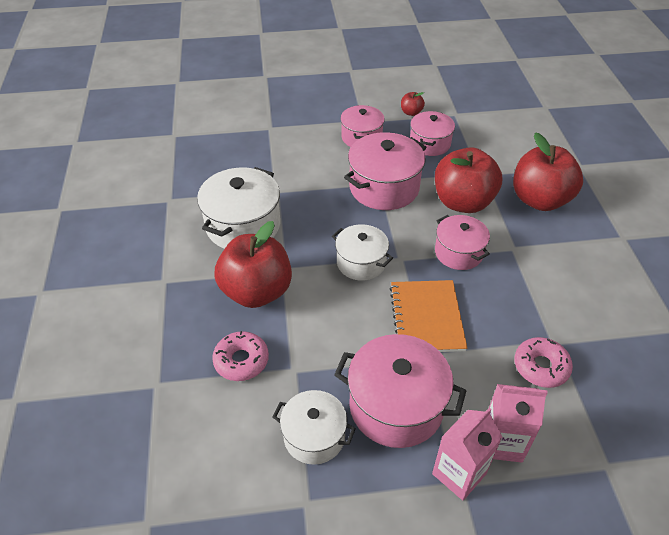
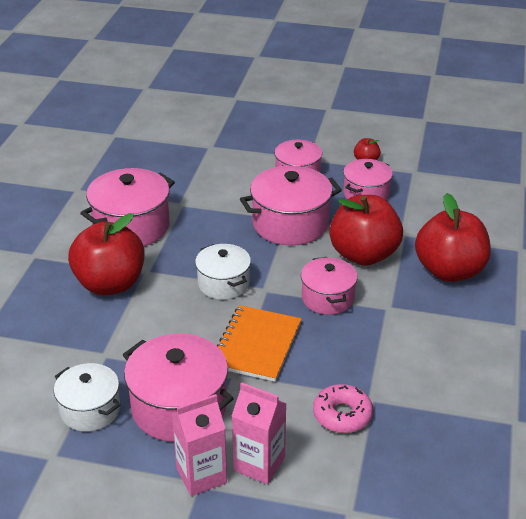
camera: 20 degrees right, 10 degrees down
(241, 361) = (63, 335): pink donut -> none
(243, 225) = (131, 226): white pot -> pink pot

